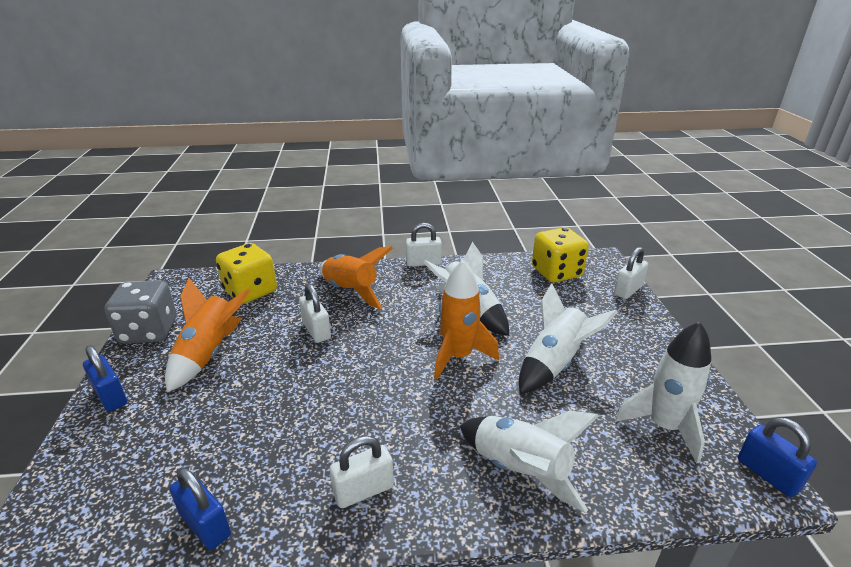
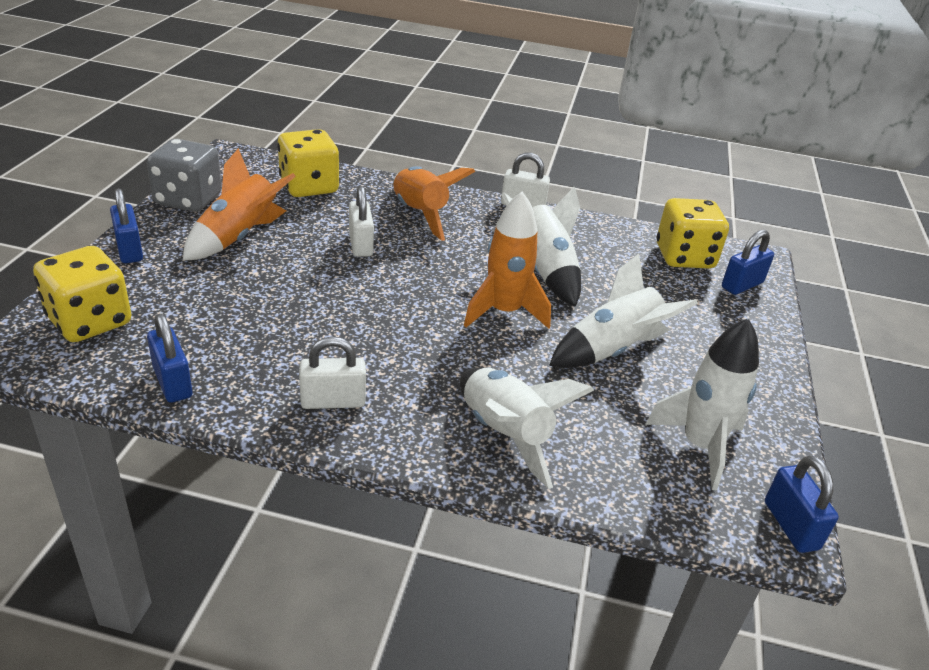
camera: 15 degrees right, 5 degrees up
(96, 485) = (90, 321): none -> yellow dice
(606, 283) = (742, 285): none -> blue padlock
(628, 290) = (765, 300): white padlock -> none

